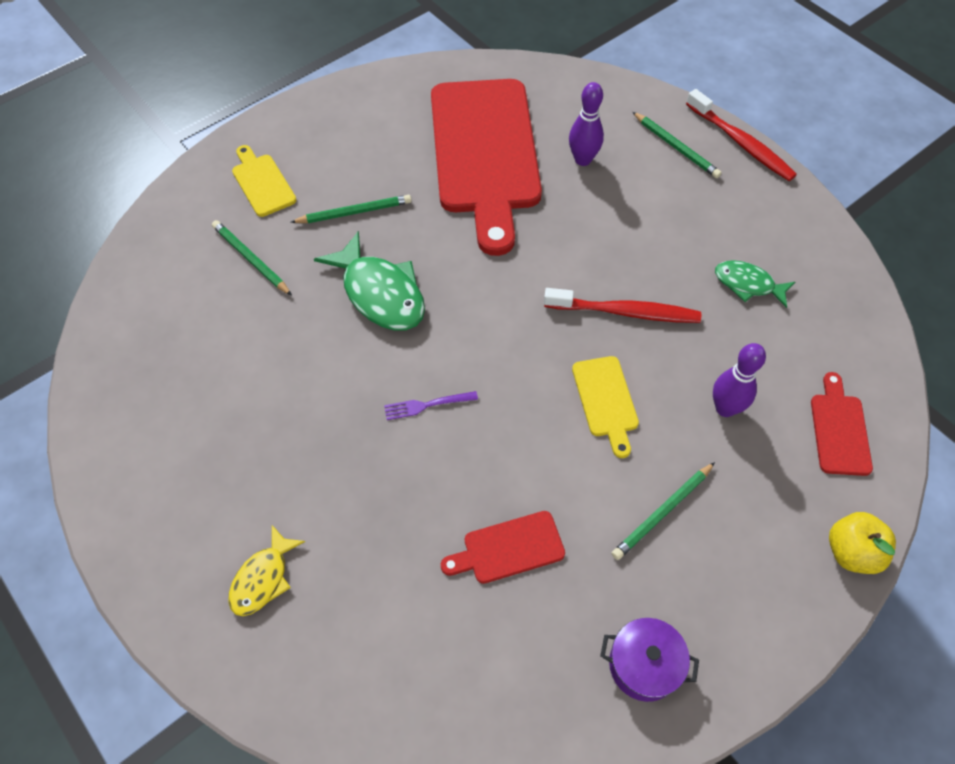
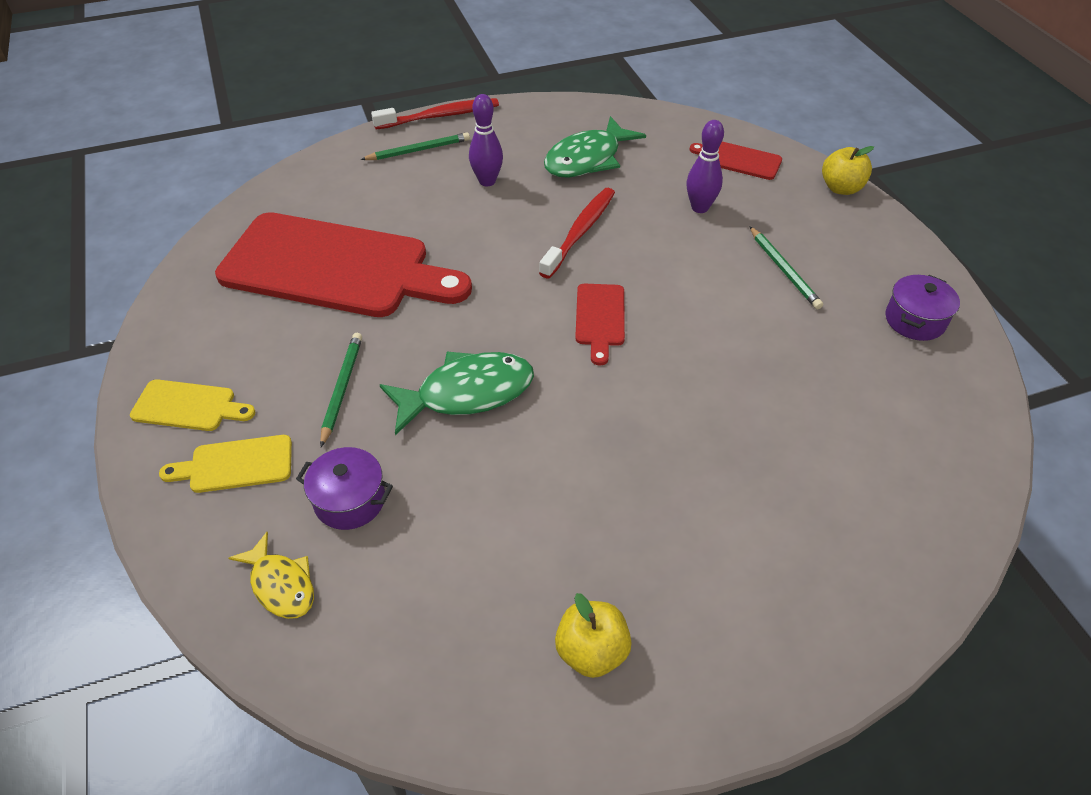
camera: 70 degrees left, 10 degrees down
(161, 453) = (591, 651): none -> yellow apple
(251, 259) = (350, 500): green pencil -> purple pot
(263, 578) = (783, 575): yellow fish -> yellow fish (281, 584)
(427, 405) = (623, 390): purple fork -> none
(508, 548) = (794, 372): red cutting board -> red cutting board (599, 319)
(583, 159) = (392, 207): purple bowling pin -> purple bowling pin (487, 181)
(605, 401) = (666, 270): yellow cutting board -> yellow cutting board (189, 406)
(748, 284) = (587, 159): green fish -> green fish, size x1.68

